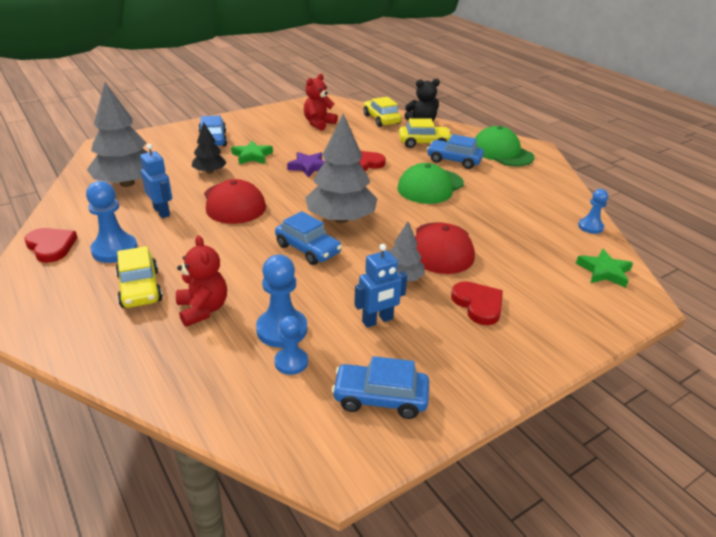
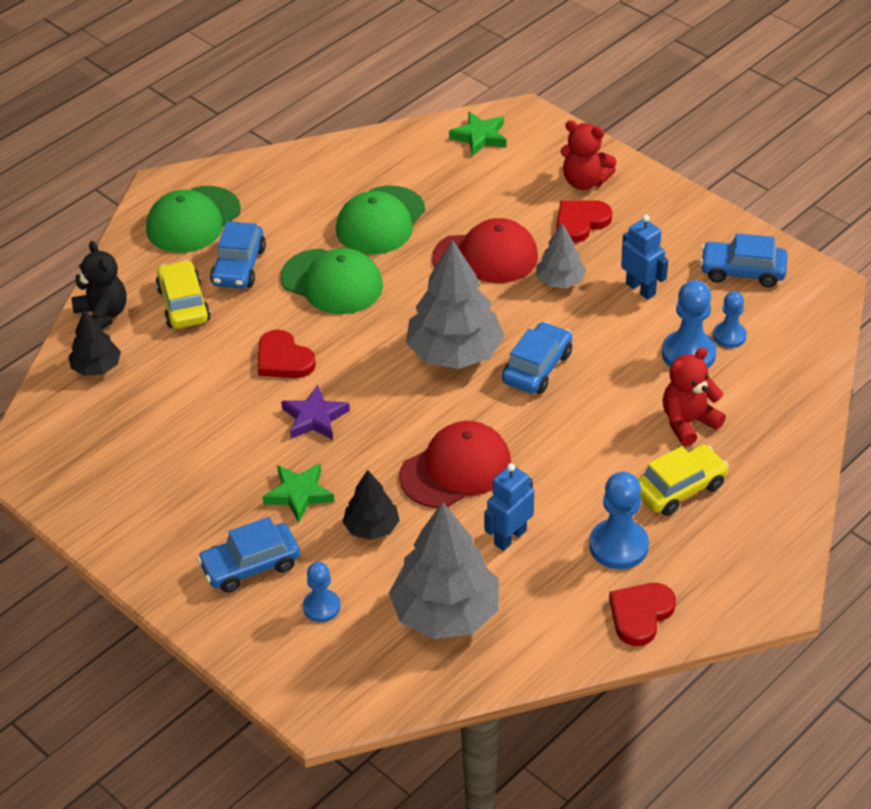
camera: 100 degrees left, 10 degrees up
(318, 124) = (139, 444): red teddy bear -> red teddy bear (584, 182)
(380, 398) = (742, 271): blue car -> blue car turned 105 degrees clockwise
(381, 119) = (96, 367): yellow car -> black tree
(493, 211) = (380, 221): none -> green cap
(590, 227) = (386, 143): blue pawn -> blue pawn (321, 607)

